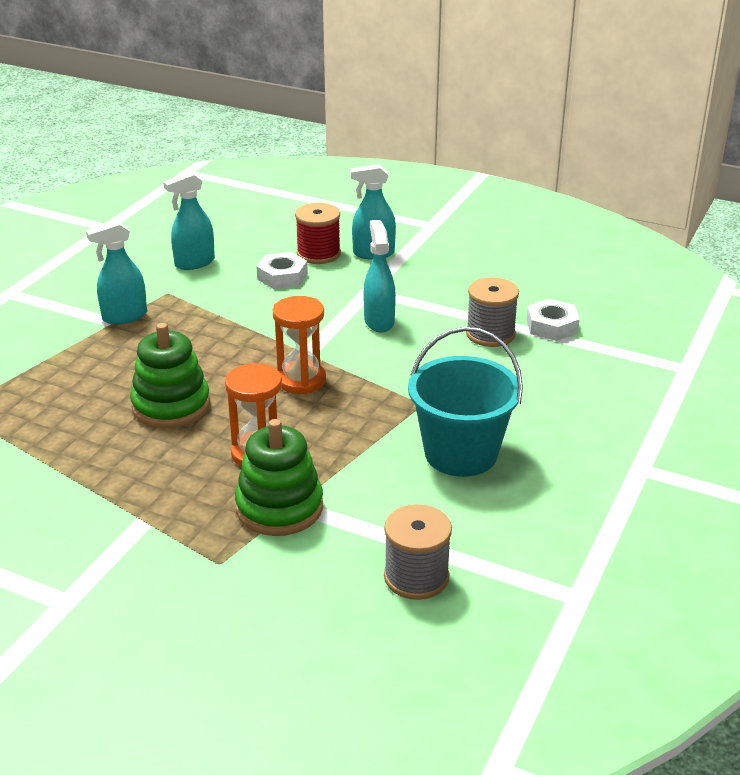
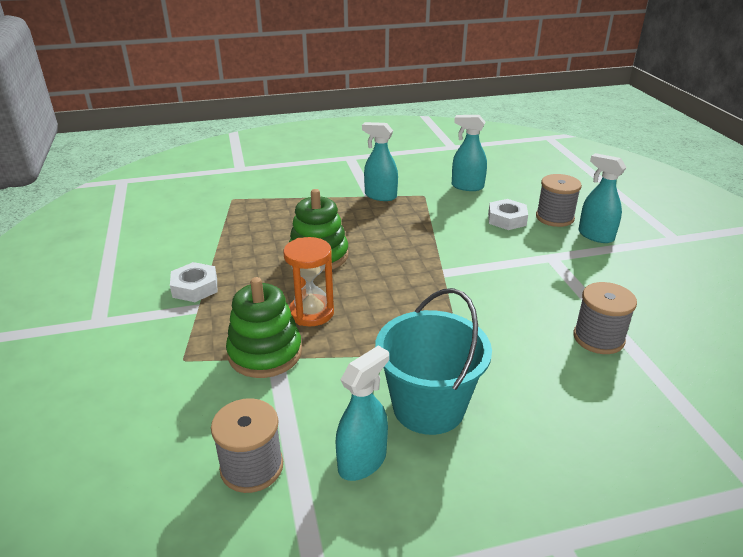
camera: 50 degrees right, 0 degrees up
(301, 380) = (410, 286): orange hourglass -> none
(318, 254) = (554, 217): red spool -> grey spool
(379, 321) = (525, 280): turquoise spray bottle -> turquoise spray bottle (362, 461)
(551, 326) = (666, 364): white nut -> white nut (195, 287)

